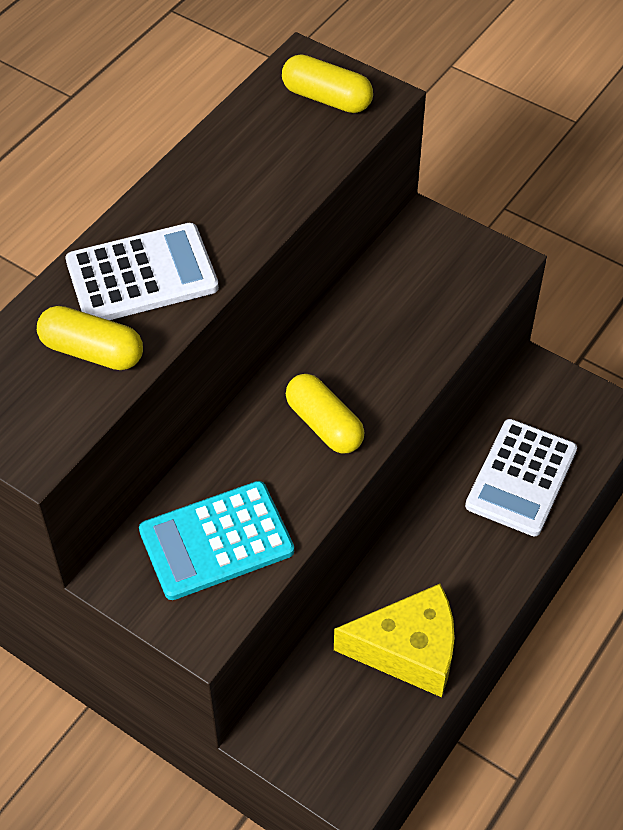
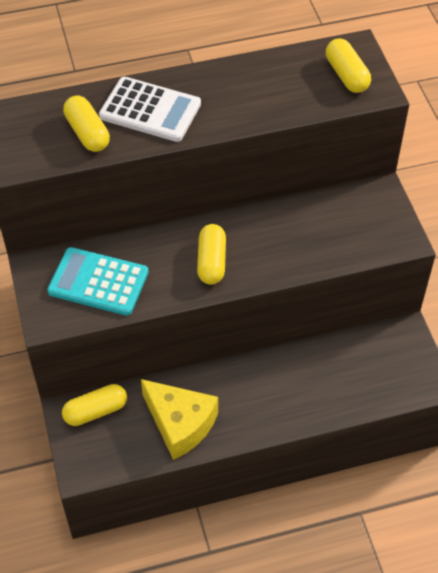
camera: 40 degrees right, 0 degrees up
(298, 711) = (95, 411): none -> yellow capsule
(521, 478) = (334, 380): white calculator -> none

